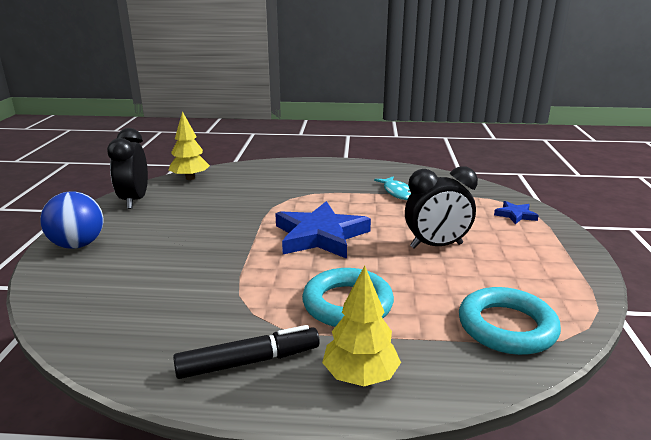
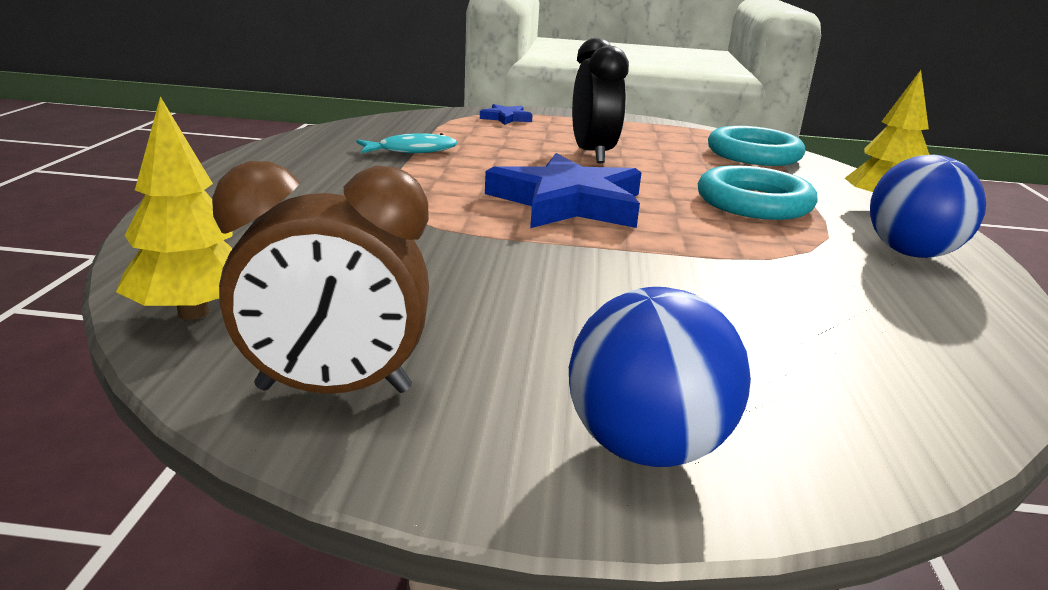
camera: 90 degrees left, 0 degrees up
(134, 200) = (334, 389): black clock -> brown clock
(248, 362) = (911, 253): black marker -> blue ball

